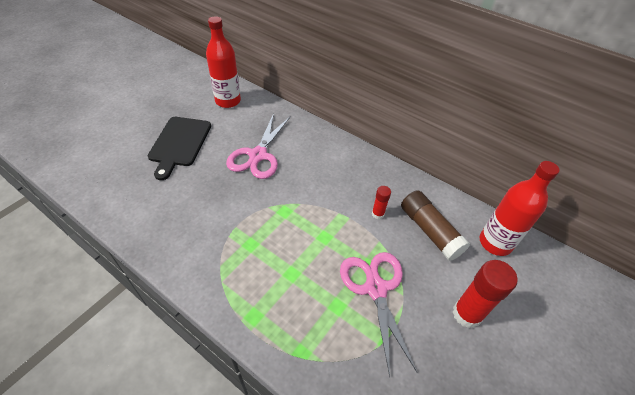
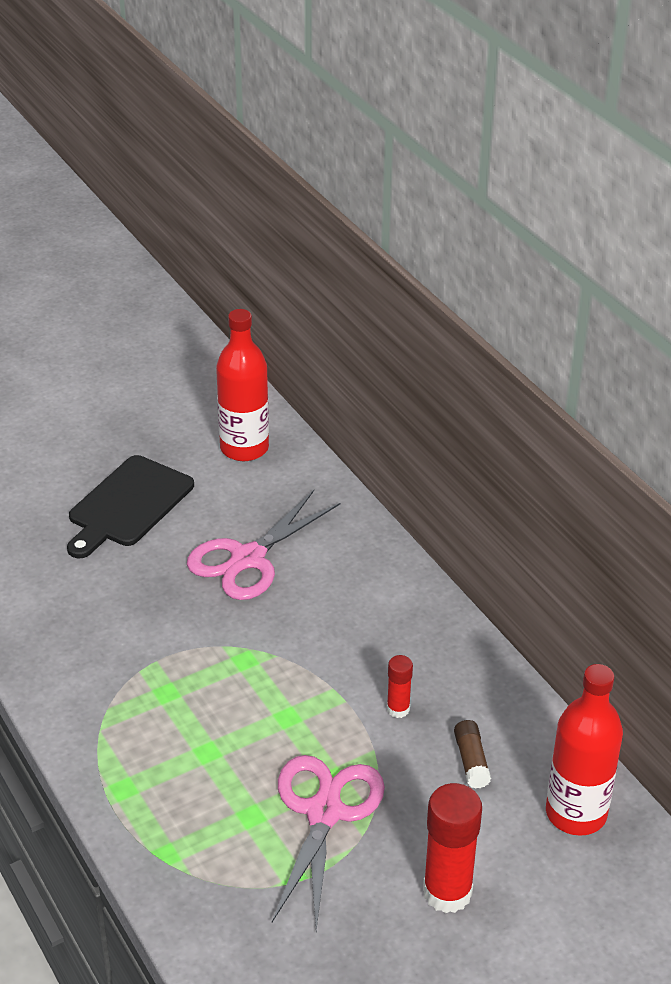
camera: 25 degrees right, 10 degrees down
(429, 231) = (471, 761): brown glue stick -> brown glue stick, size x0.52

